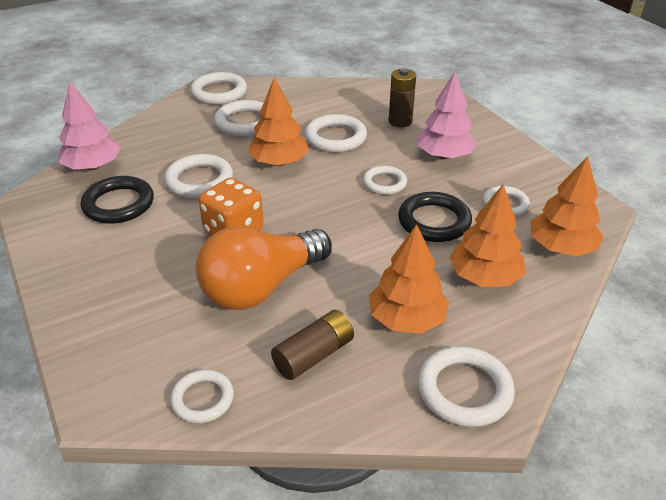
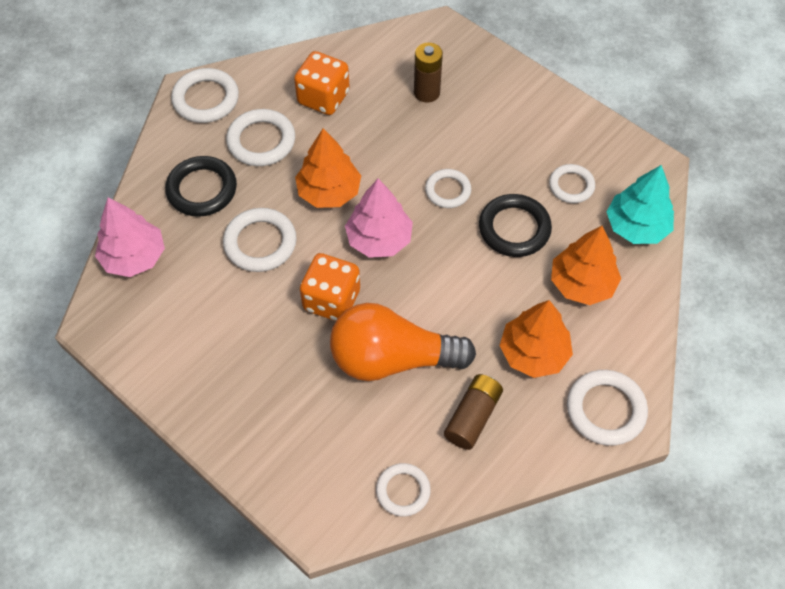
camera: 20 degrees left, 20 degrees up
(118, 204) = (196, 301): black ring -> black ring (202, 189)
(261, 287) = (392, 359): orange light bulb -> orange light bulb turned 60 degrees clockwise
(311, 108) = (323, 98): none -> orange dice
(335, 138) = (370, 137): white ring -> none
(444, 155) = (491, 133): pink tree -> pink tree (379, 239)
(561, 247) = (636, 226): orange tree -> turquoise tree

